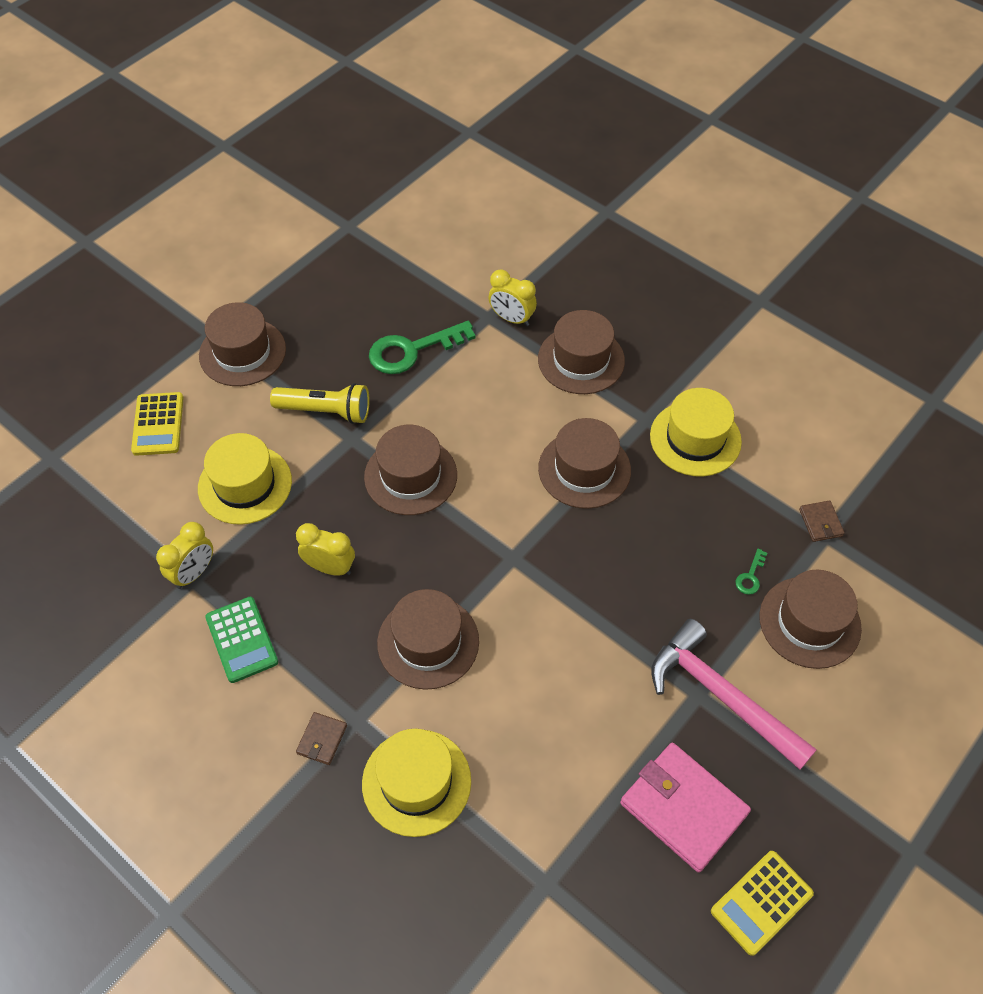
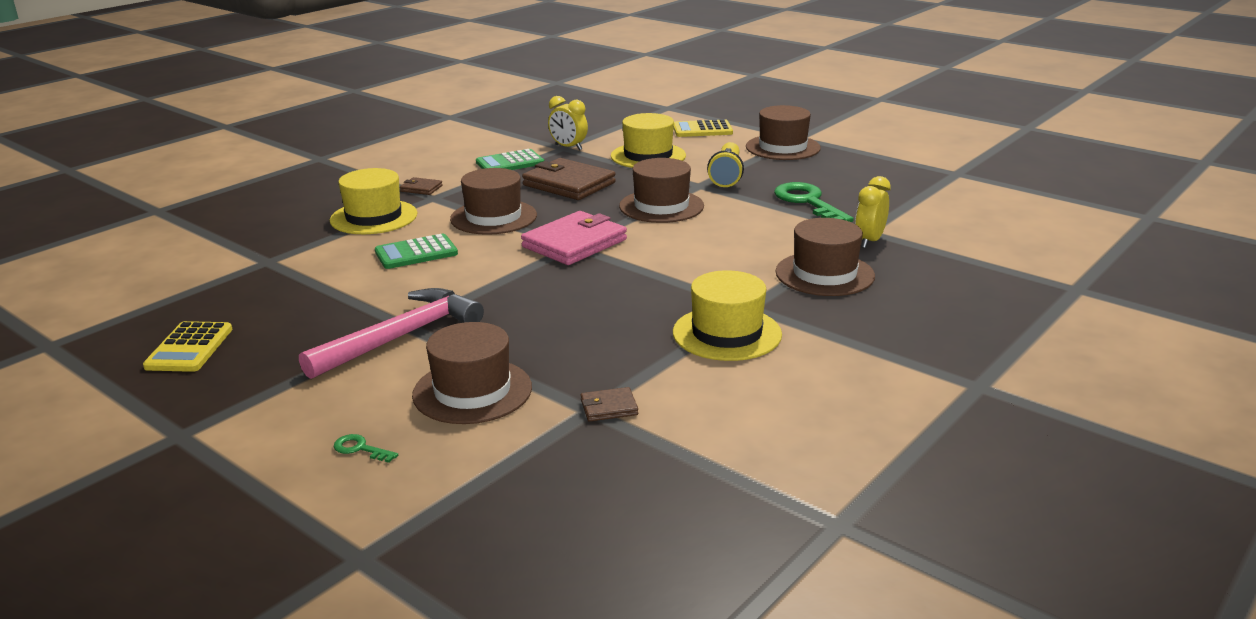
camera: 90 degrees right, 30 degrees down
(330, 567) = (569, 184): yellow clock -> brown wallet
(527, 713) = (416, 253): none -> green calculator
(584, 469) = (676, 275): brown hat -> none
(683, 808) = (297, 315): pink wallet -> pink wallet (574, 243)
(750, 576) = (537, 358): green key -> green key (360, 449)
(761, 902) = (189, 348): yellow calculator -> yellow calculator turned 135 degrees counterclockwise

